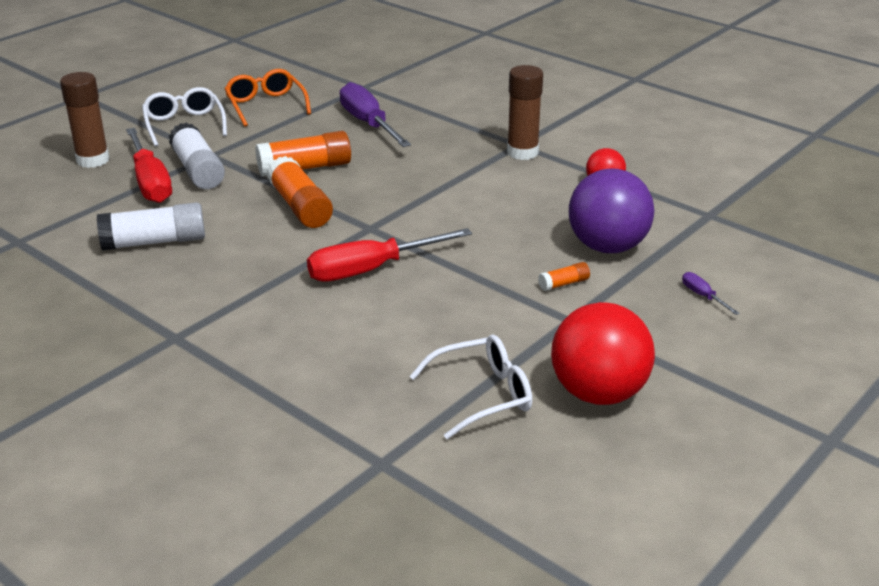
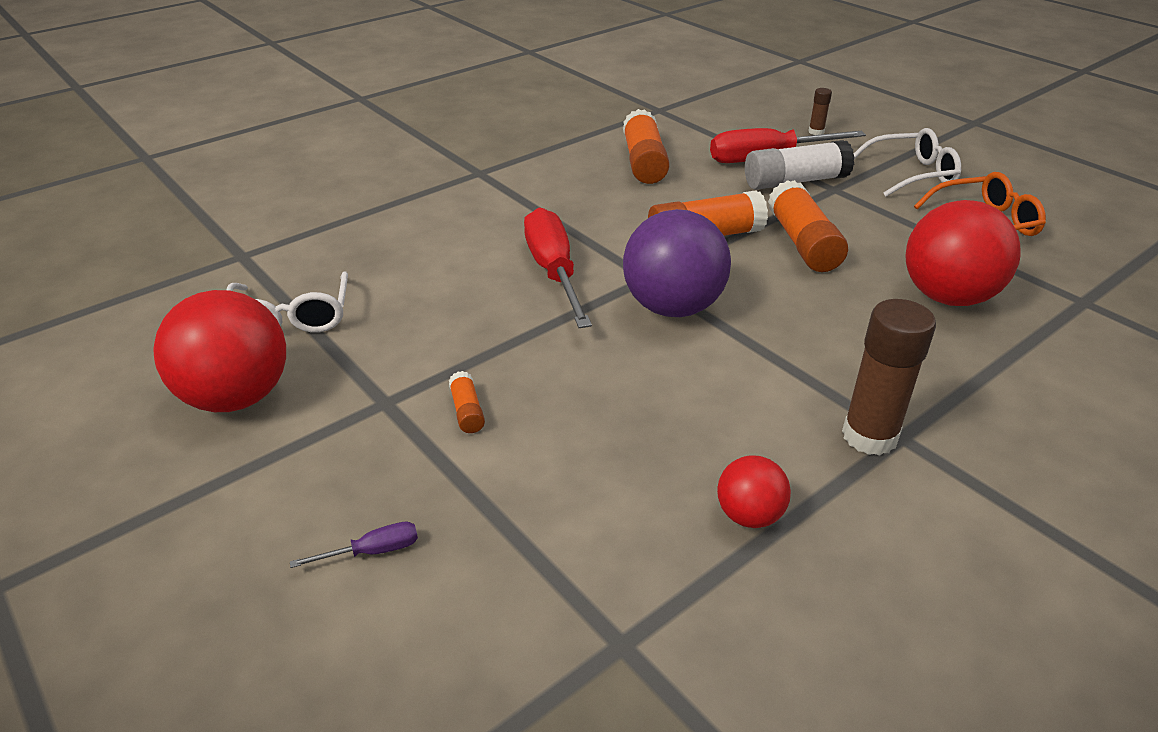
camera: 100 degrees right, 5 degrees up
(93, 160) = (816, 132): brown glue stick -> brown glue stick, size x0.47
(154, 242) = (644, 162): white glue stick -> orange glue stick
(368, 124) = (947, 297): purple screwdriver -> red ball
(607, 247) = (547, 474): purple ball -> purple ball (672, 307)

